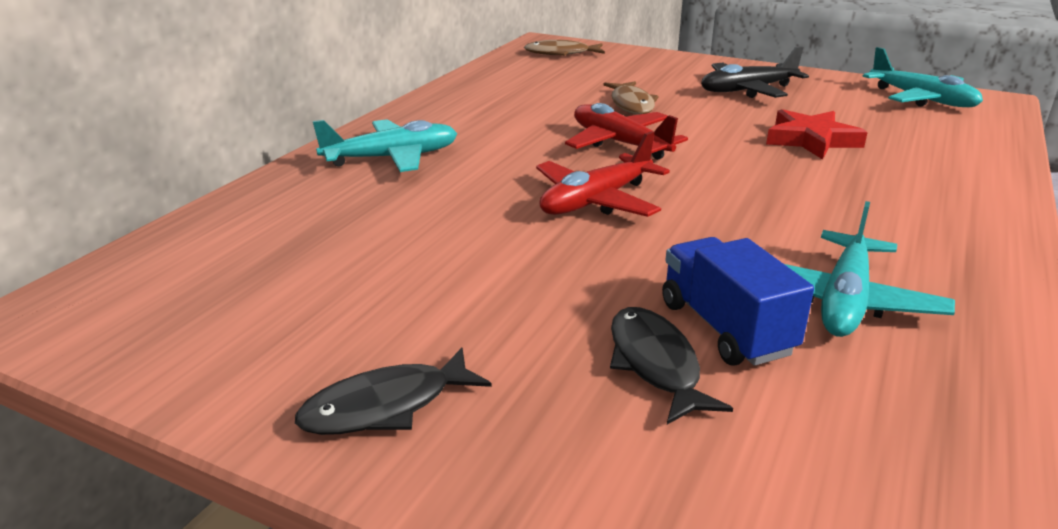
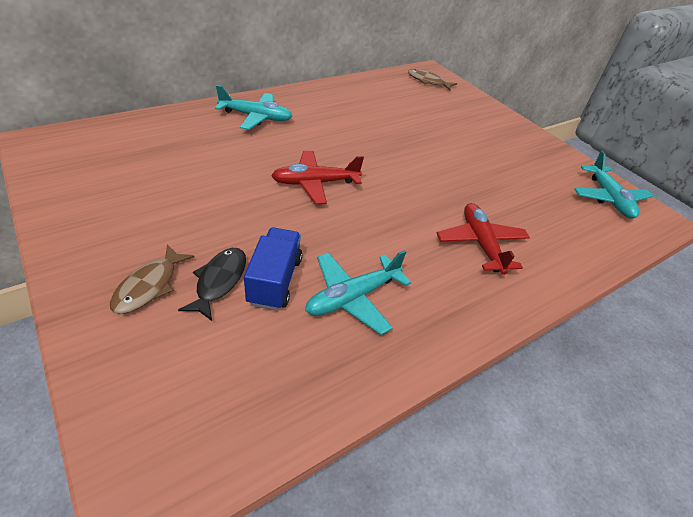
camera: 25 degrees right, 15 degrees up
(386, 406) = (97, 243): black fish -> none
(619, 143) = (376, 153): red plane -> red plane (480, 243)
(631, 104) = (418, 131): brown fish -> brown fish (149, 286)
(747, 90) = (501, 147): black plane -> none
(811, 140) = (487, 196): red star -> none

